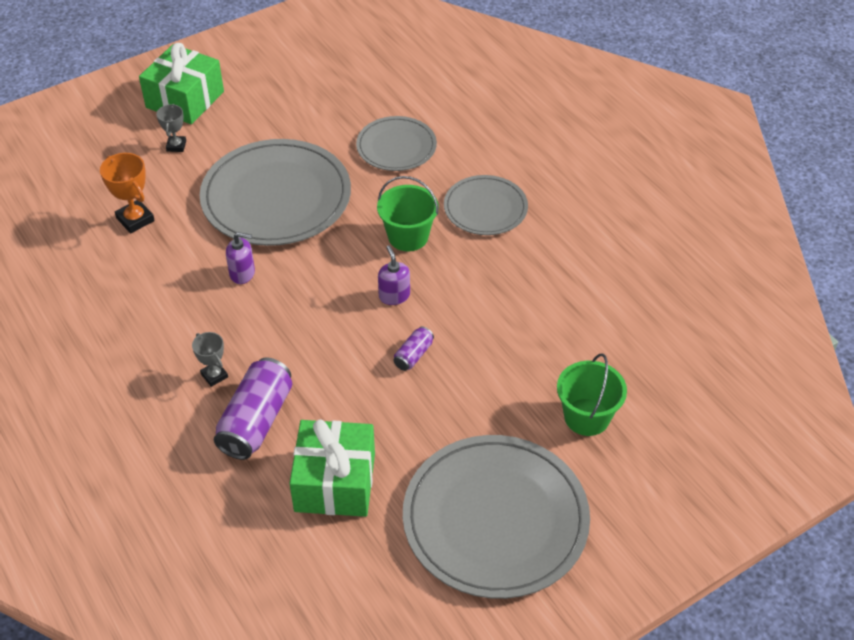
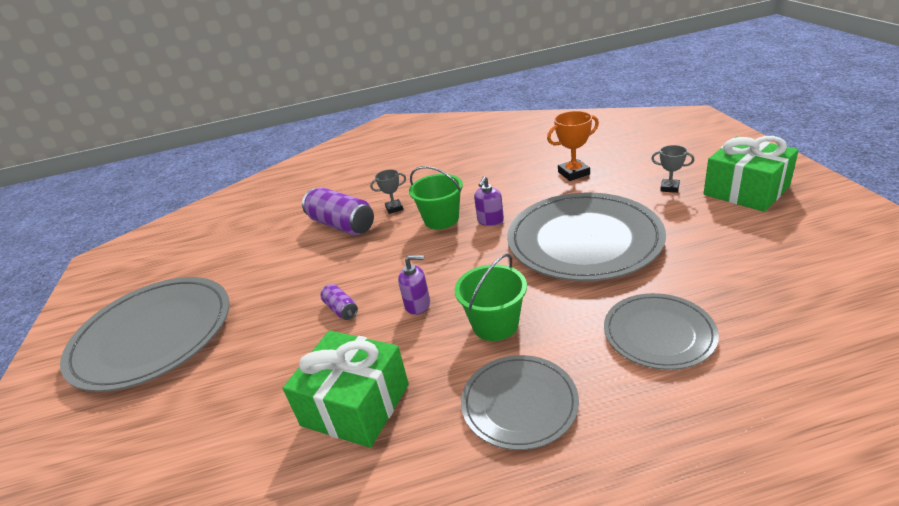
camera: 115 degrees right, 15 degrees down
(335, 482) = (263, 256): green gift -> green gift (355, 405)
(586, 417) = (174, 426): green bucket -> green bucket (441, 219)

